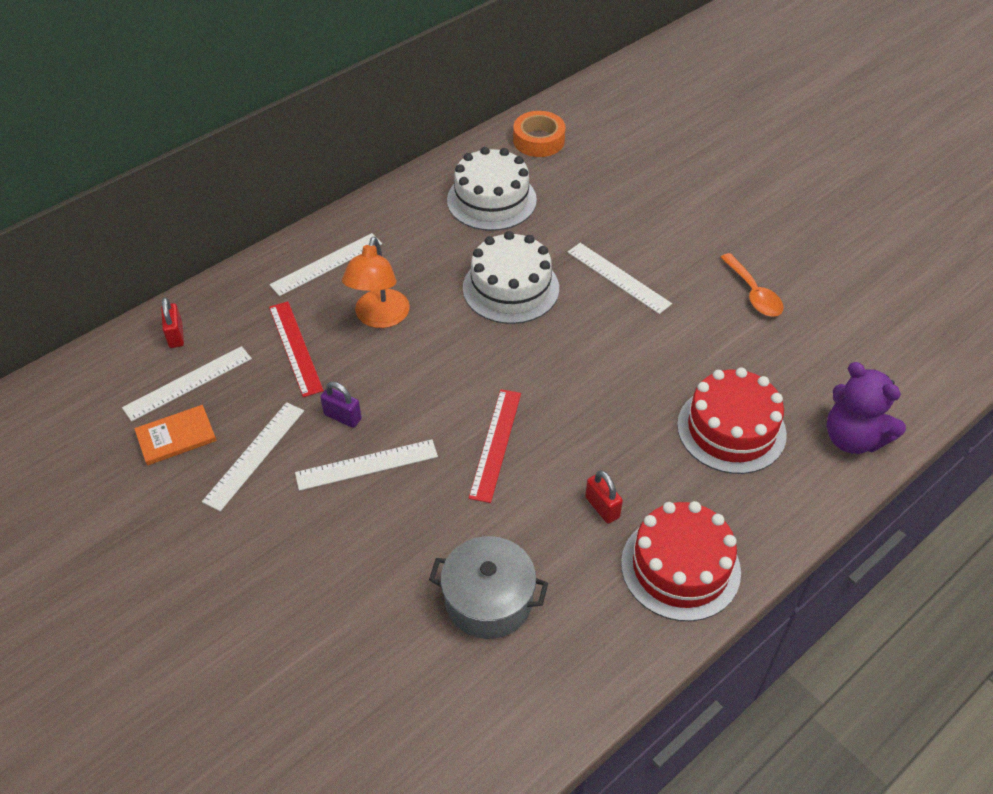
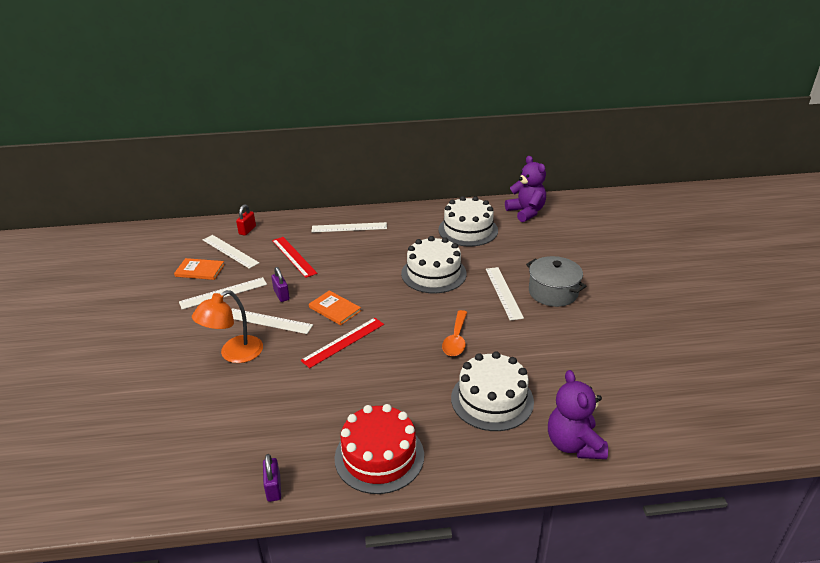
camera: 35 degrees right, 15 degrees down
(188, 383) = (230, 251): white ruler -> white ruler turned 45 degrees clockwise
(295, 348) = (294, 256): red ruler -> red ruler turned 45 degrees counterclockwise
(379, 318) = (349, 260): orange lamp -> orange lamp (234, 354)
(437, 402) = (334, 309): none -> orange book
(488, 600) = (255, 414): grey pot -> grey pot (553, 292)
(539, 140) = (526, 212): orange tape -> purple teddy bear
(602, 507) = (367, 401): red padlock -> none
(606, 676) = (273, 488): none -> purple padlock
(731, 429) = (492, 399): red cake -> white cake
(753, 293) = (585, 334): orange spoon -> orange spoon (456, 339)

